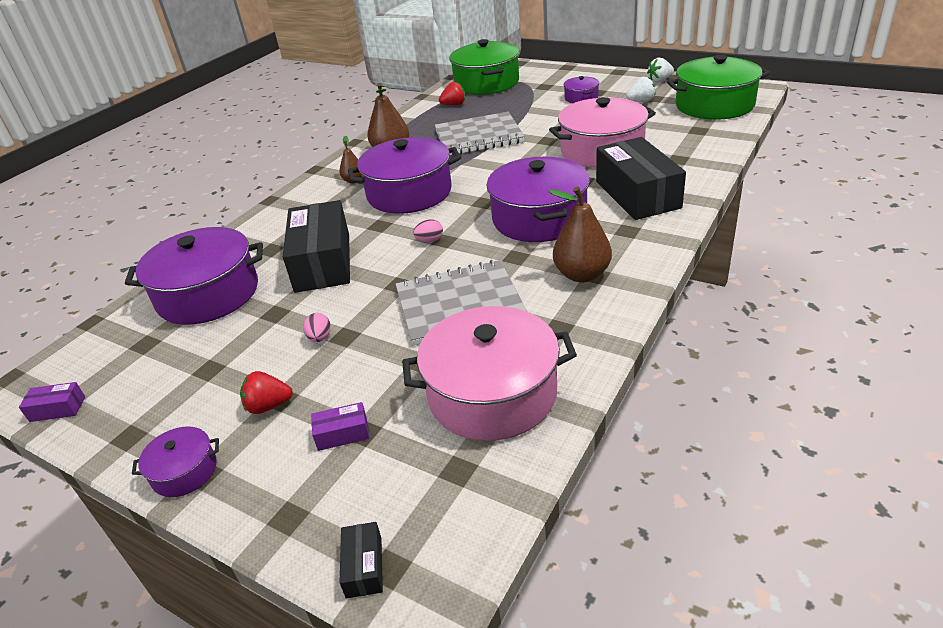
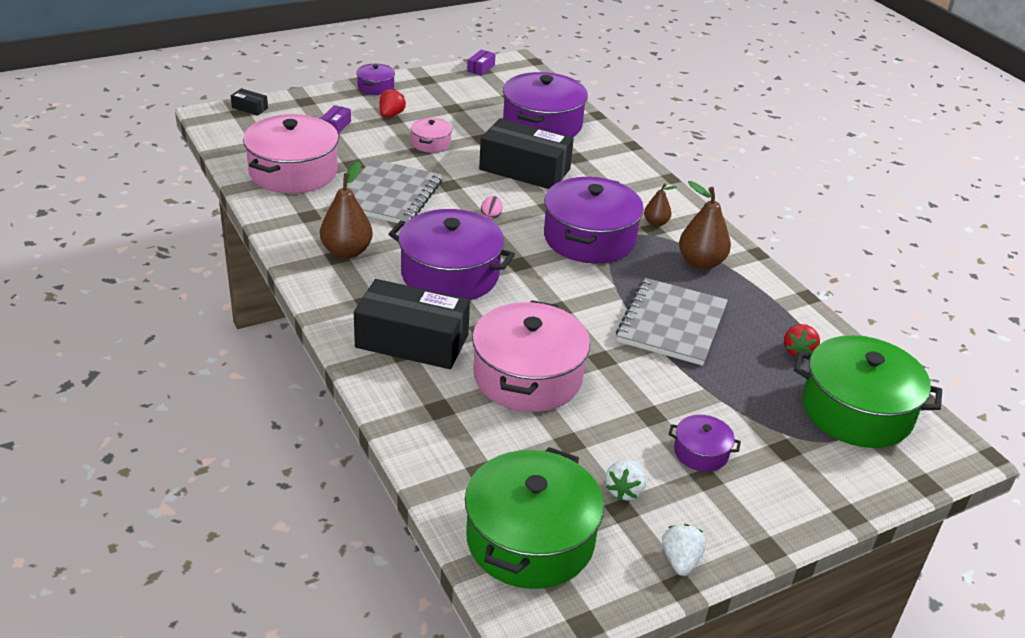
camera: 115 degrees right, 0 degrees up
(320, 338) = (431, 143): pink egg -> pink pot

